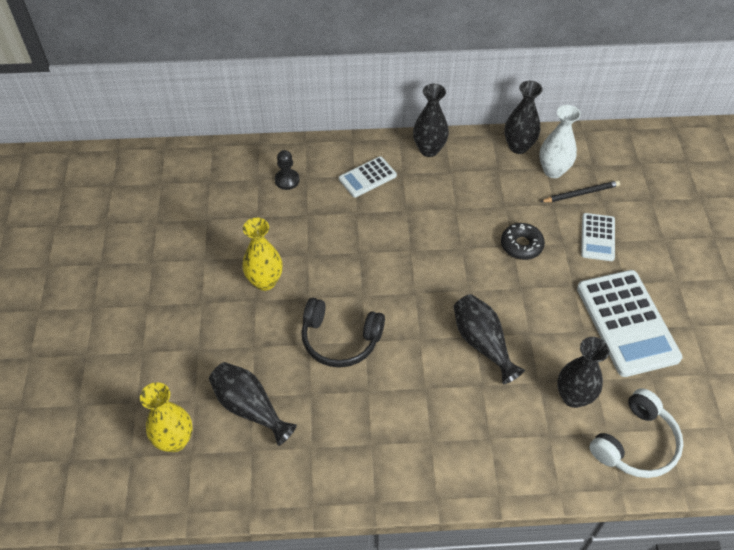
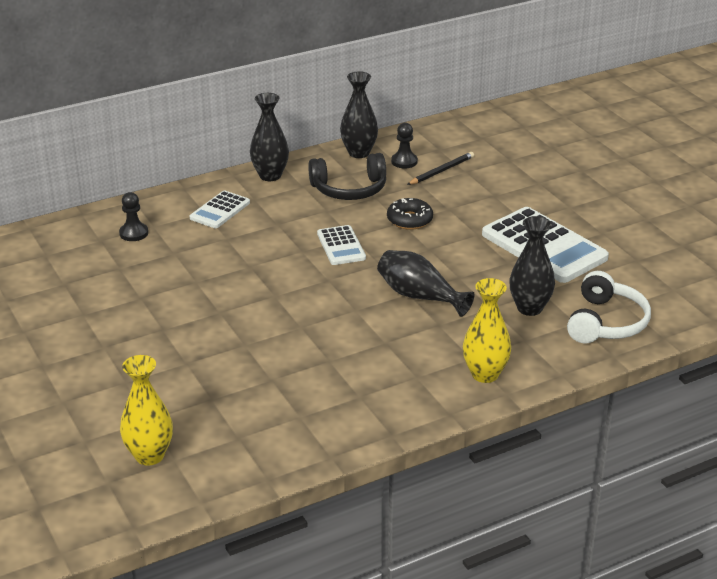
camera: 25 degrees left, 20 degrees down
(250, 408) = (214, 408): black vase -> none
(265, 281) = (164, 313): yellow vase -> yellow vase (485, 374)
(340, 340) = (275, 333): black headphones -> black headphones (349, 189)
(553, 170) = (404, 161): white vase -> black pawn
(597, 237) = (477, 196): white calculator -> white calculator (341, 246)

